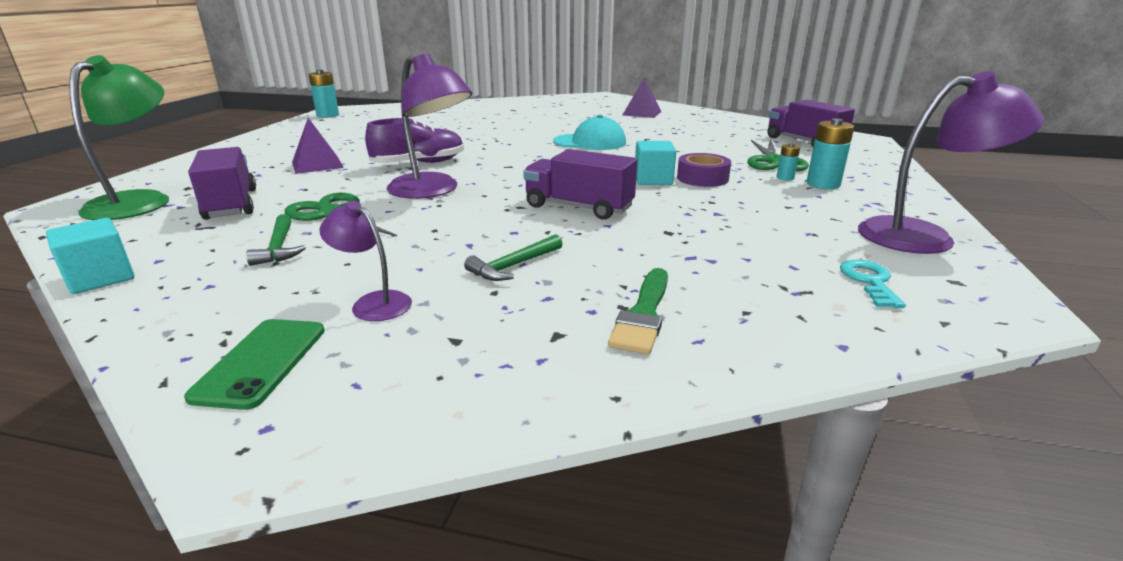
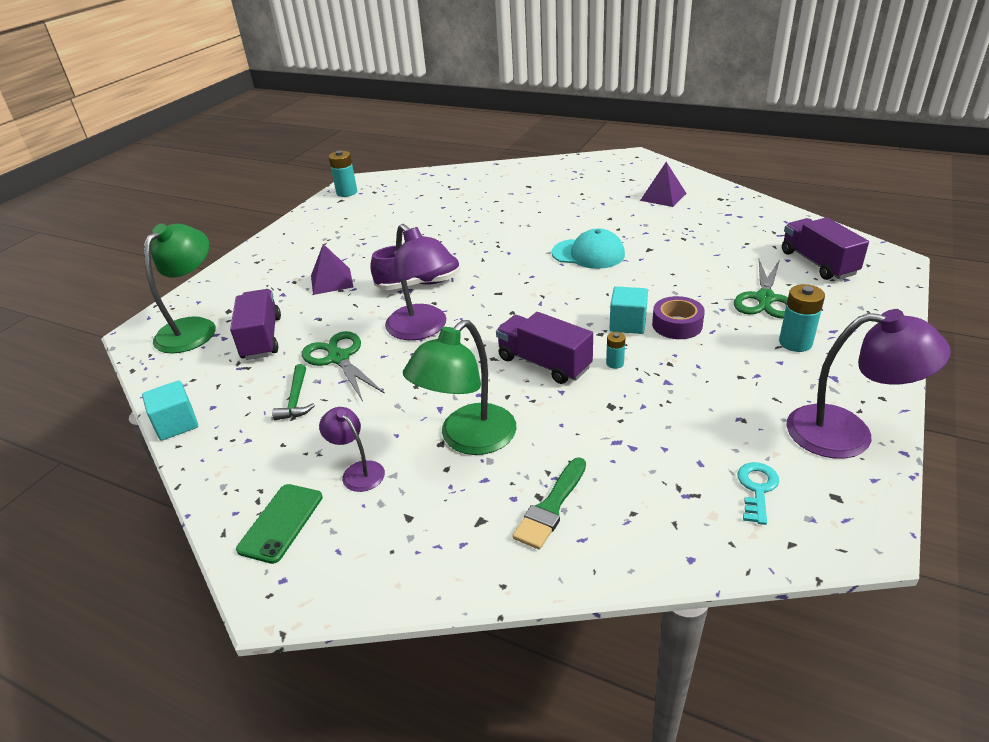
camera: 15 degrees right, 10 degrees up
(513, 266) = (468, 439): green hammer -> green lamp
(785, 178) = (762, 329): turquoise battery -> turquoise battery (615, 363)

